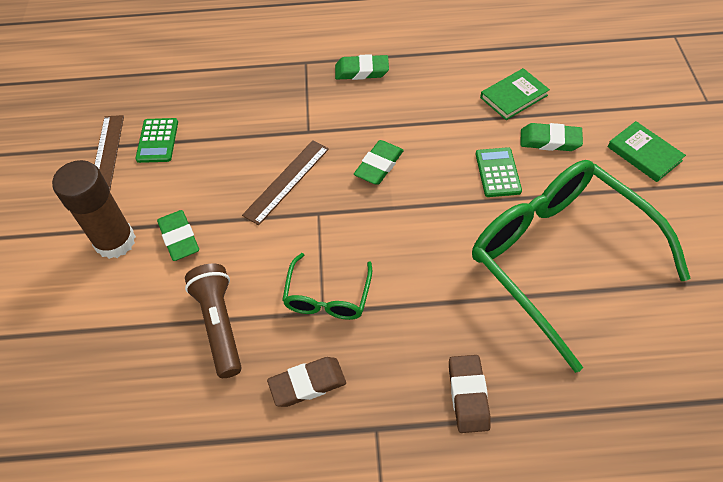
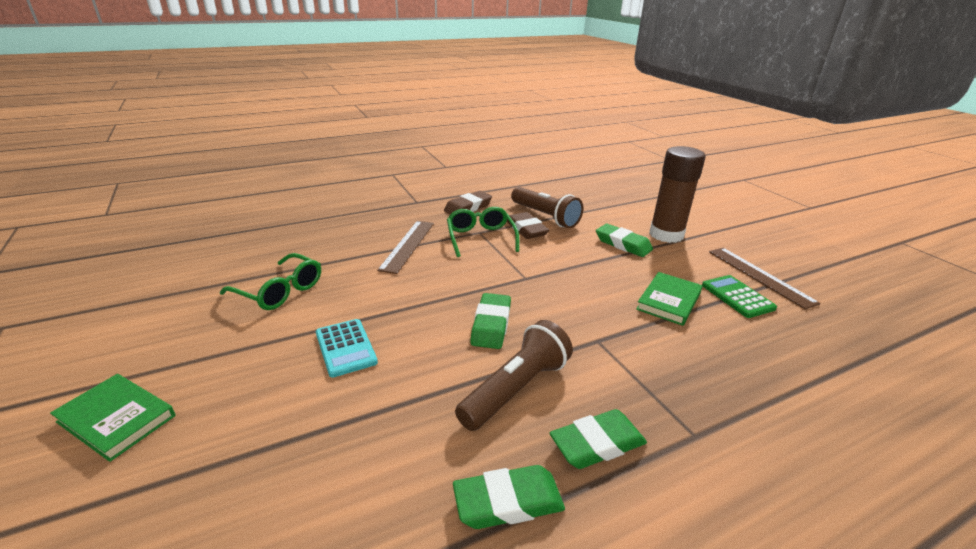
camera: 155 degrees right, 25 degrees down
(286, 181) = (576, 293): brown ruler -> brown ruler (408, 245)
(388, 111) = (516, 389): none -> brown flashlight
(468, 395) = (360, 218): brown eraser -> brown eraser (526, 229)
(497, 172) = (346, 348): green calculator -> turquoise calculator
(514, 96) = (321, 466): green book -> green book (668, 301)
(550, 141) = (268, 403): green eraser -> green eraser (508, 502)
(559, 258) = (280, 291): green glasses -> green glasses, size x0.46

